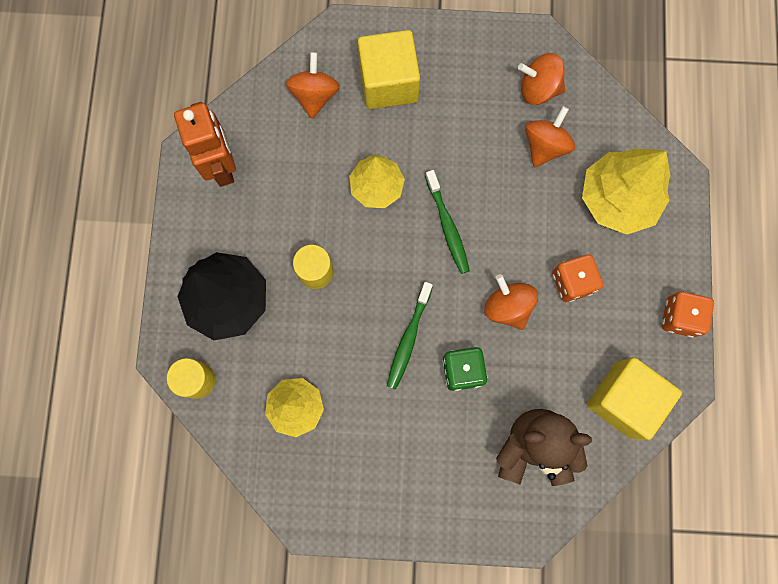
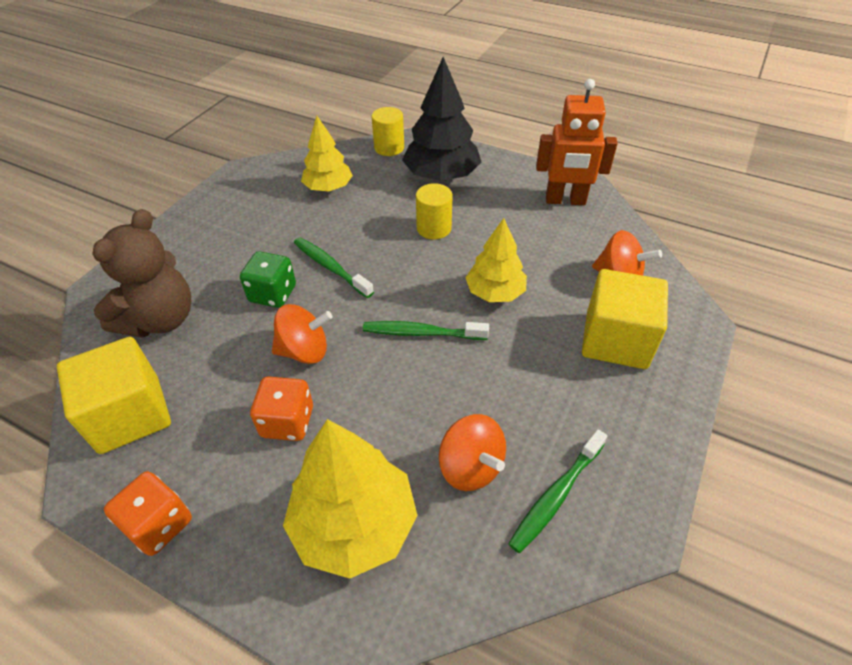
camera: 115 degrees right, 30 degrees down
(538, 89) = (556, 495): orange spinning top -> green toothbrush

